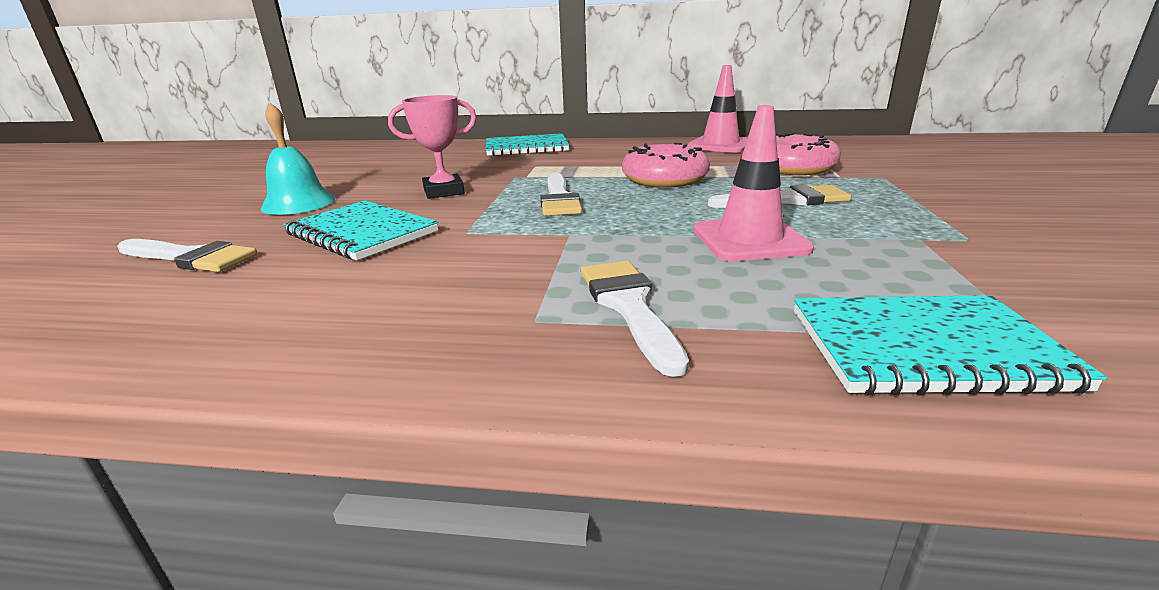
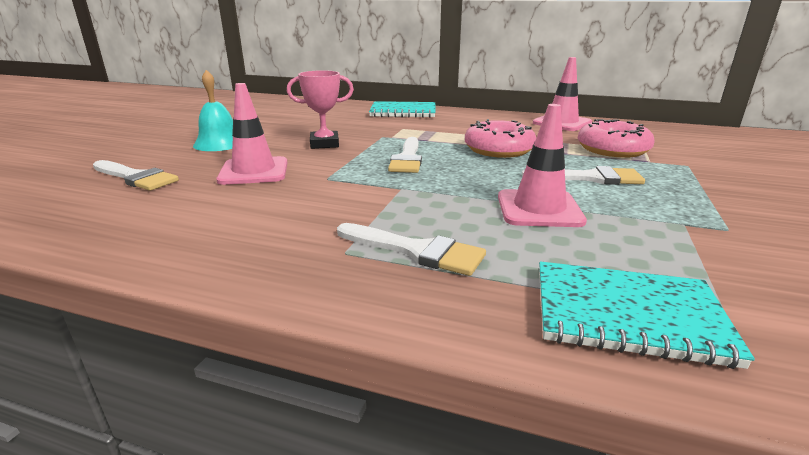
camera: 10 degrees right, 0 degrees up
(362, 233) = (254, 171): turquoise notebook -> pink traffic cone
(629, 306) = (416, 251): white brush -> white brush turned 120 degrees clockwise

